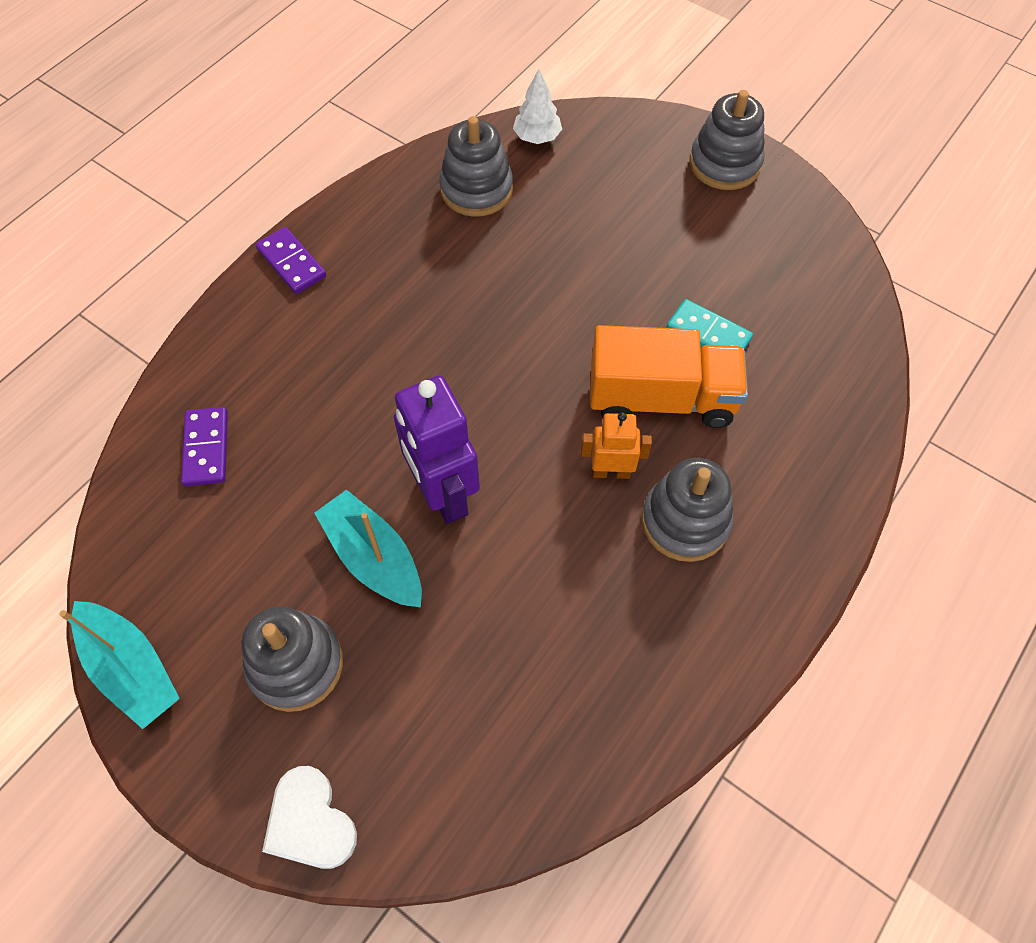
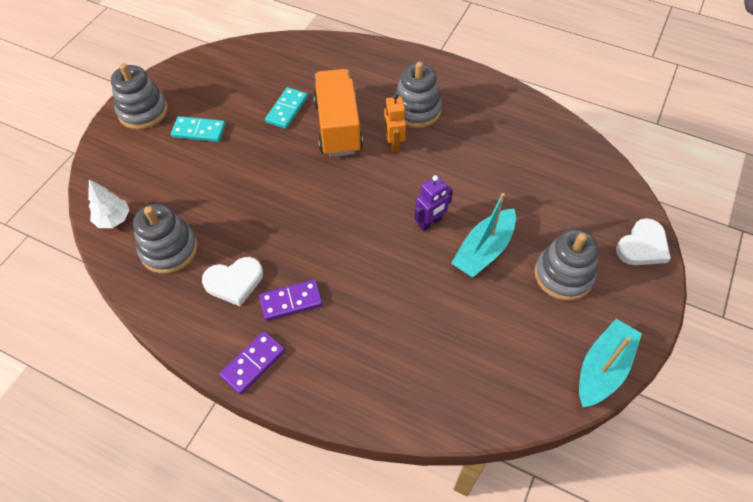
camera: 100 degrees left, 5 degrees down
(206, 448) = (433, 374): purple domino -> purple domino (291, 301)
(410, 251) = (234, 282): none -> white heart
(443, 493) = (430, 223): purple robot -> purple robot, size x0.57
(677, 224) = (199, 131): none -> turquoise domino

